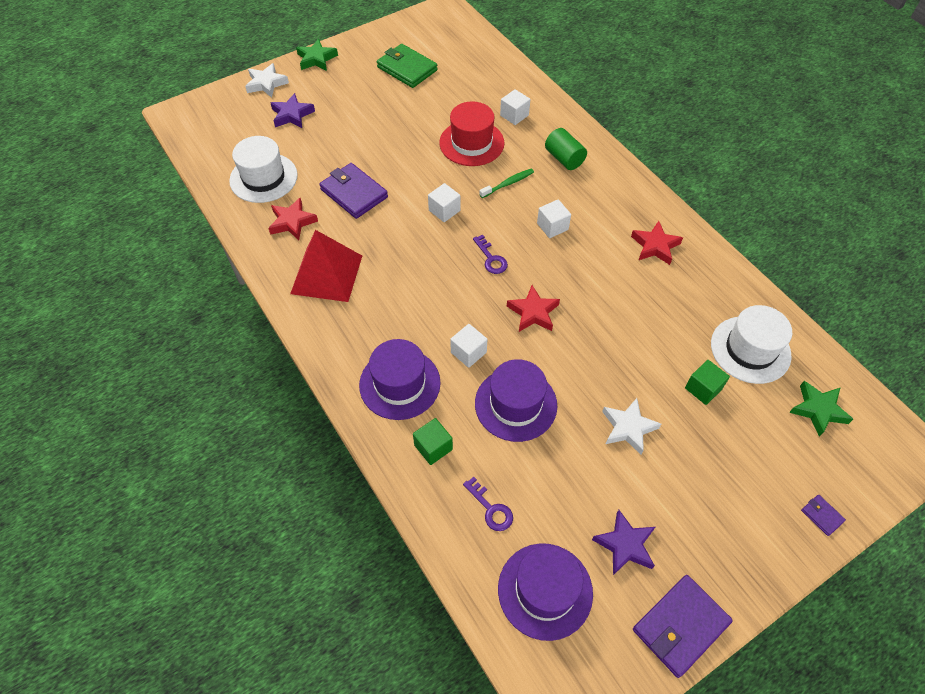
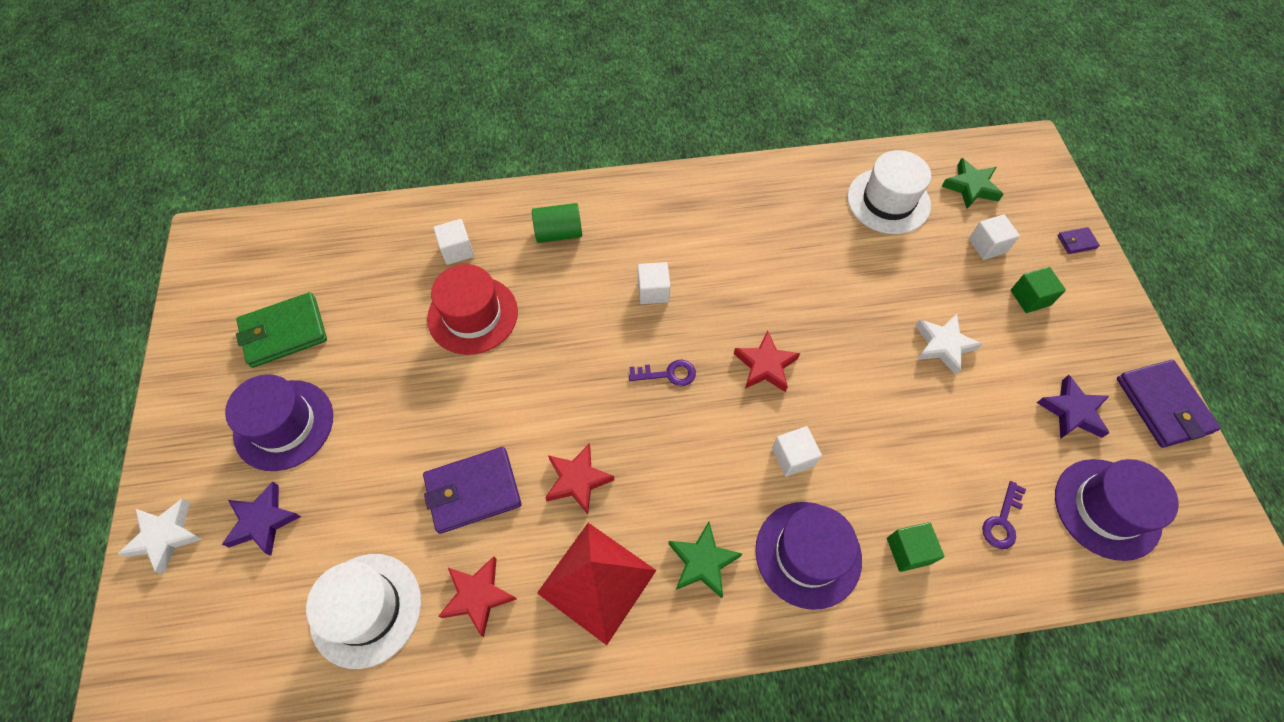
camera: 65 degrees left, 5 degrees up
(316, 59) = (169, 442): green star -> green star (702, 562)
(444, 210) = (566, 393): white cube -> white cube (987, 246)
(491, 508) = (1002, 521): purple key -> purple key turned 135 degrees clockwise
(508, 184) = (563, 306): green toothbrush -> none
(515, 404) = (880, 438): purple hat -> purple hat (284, 425)
(655, 246) = (729, 212): red star -> red star (577, 480)
(703, 388) = (919, 260): green cube -> green cube (1030, 298)

